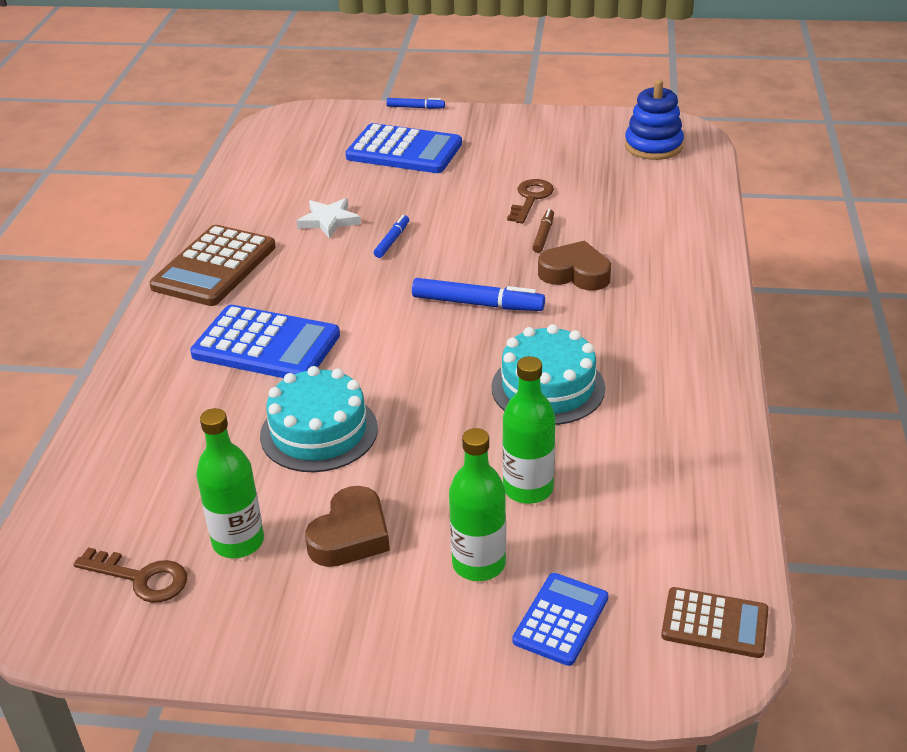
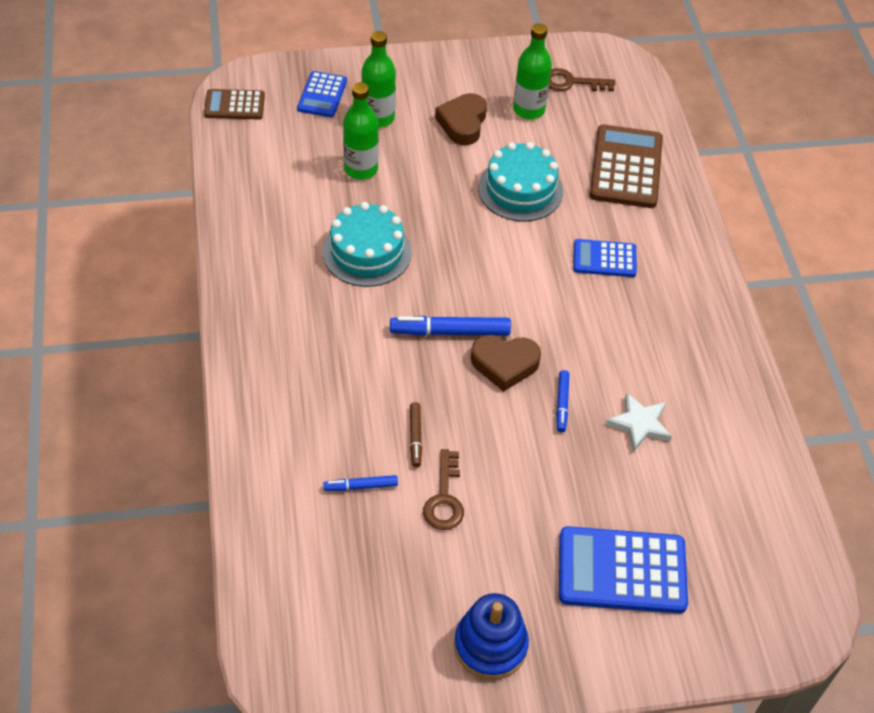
camera: 160 degrees right, 15 degrees up
(214, 267) = (707, 340): brown calculator -> brown calculator (626, 167)
(266, 345) = (604, 259): blue calculator -> blue calculator, size x0.59
(415, 107) = (654, 682): blue marker -> blue marker (361, 486)
(575, 273) = (372, 385): brown heart -> brown heart (504, 364)
(653, 146) = (321, 636): blue stacking toy -> blue stacking toy (490, 645)

